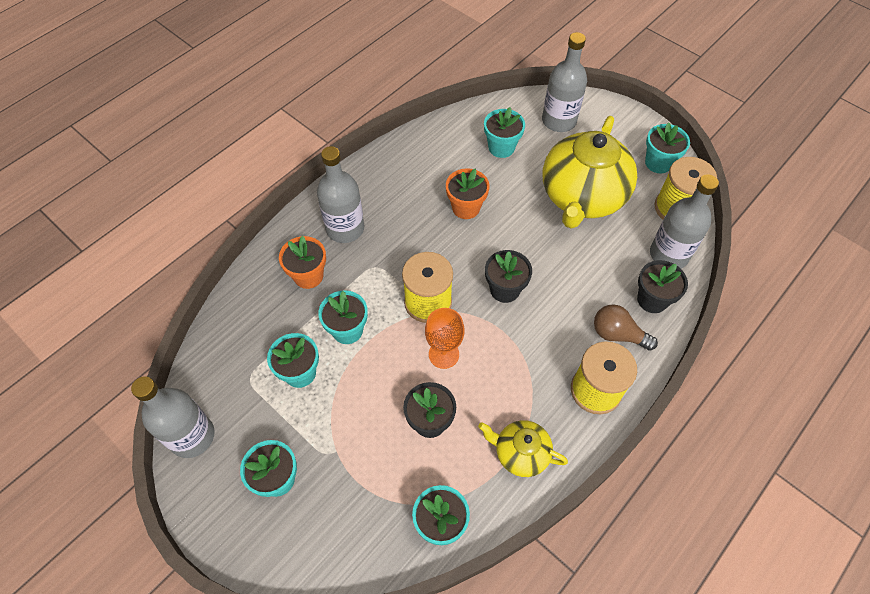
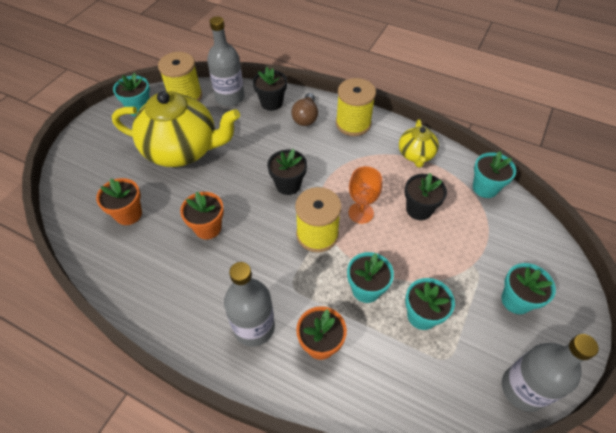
camera: 105 degrees left, 5 degrees down
(501, 147) = (128, 214): turquoise flower pot -> orange flower pot
(559, 121) = (91, 176): grey bottle -> none

